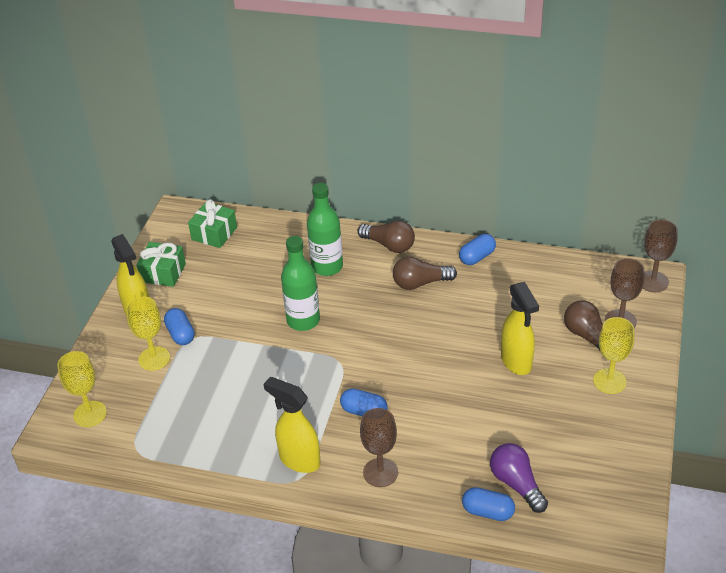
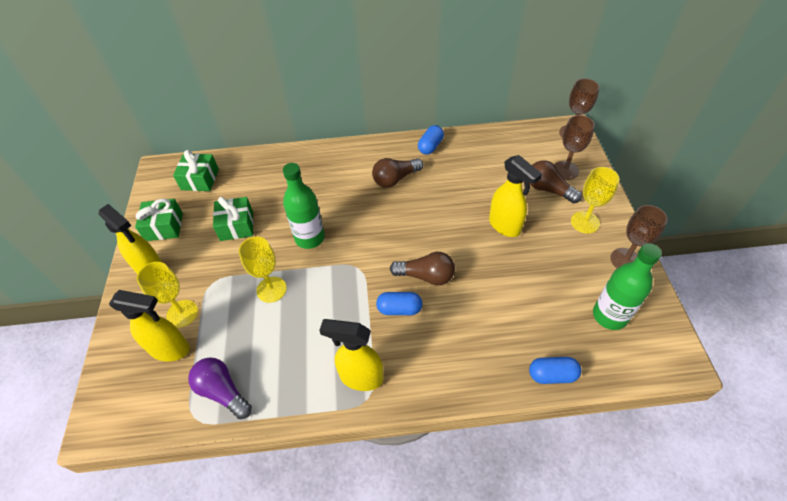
camera: 20 degrees left, 10 degrees up
(90, 414) = (133, 392): yellow goblet -> yellow goblet (271, 289)
(133, 387) = (170, 349): none -> yellow spray bottle
(180, 334) = (200, 282): blue capsule -> none
(234, 290) = (236, 226): none -> green gift
(327, 267) = (311, 184): green bottle -> green bottle (609, 316)
(380, 472) = (440, 366): brown goblet -> brown goblet (625, 260)
(389, 245) = (355, 153): brown light bulb -> brown light bulb (426, 276)
(516, 484) = (562, 339): purple light bulb -> purple light bulb (223, 391)

